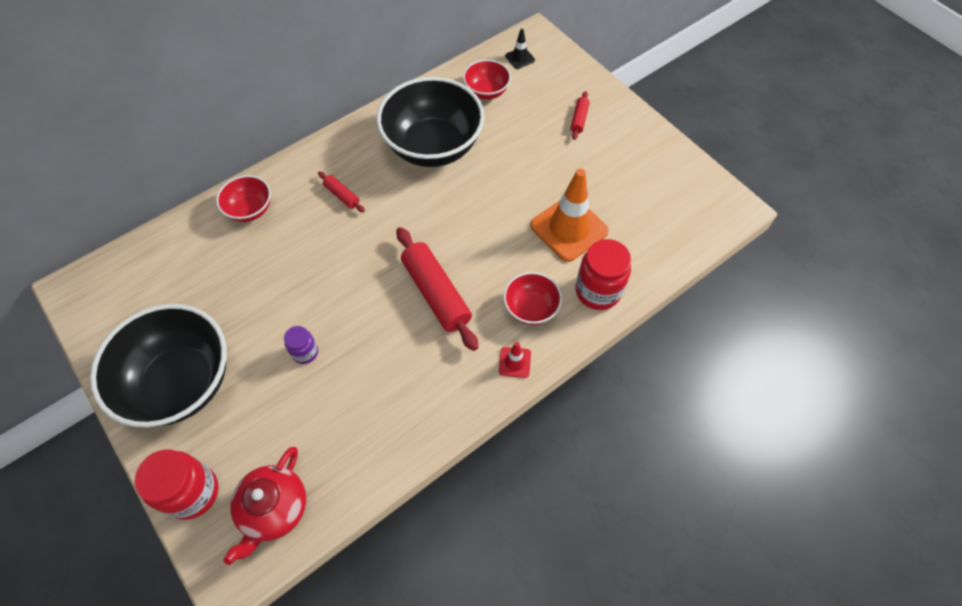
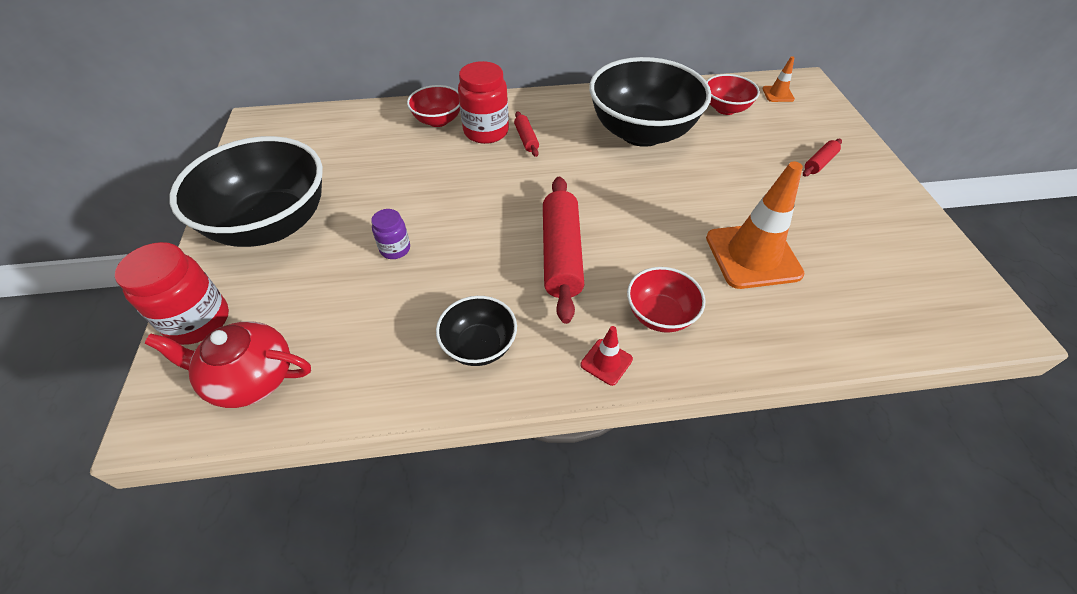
camera: 30 degrees right, 10 degrees down
(274, 509) = (250, 378): red teapot -> red teapot turned 45 degrees clockwise
(423, 396) = (479, 346): none -> black bowl
(520, 58) = (778, 94): black traffic cone -> orange traffic cone
(598, 291) = (756, 334): red jar -> red jar (486, 132)

